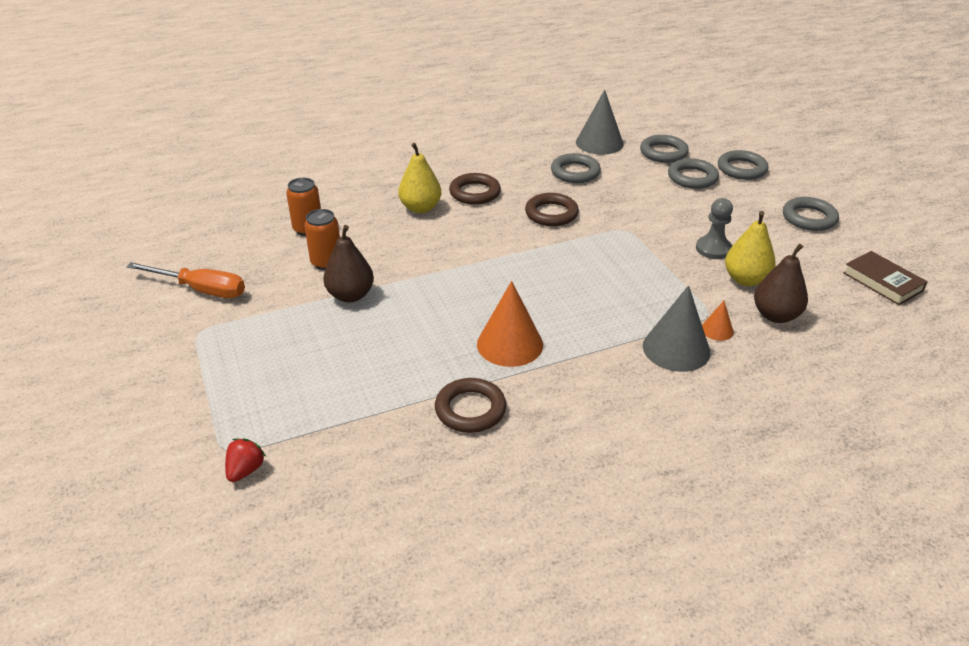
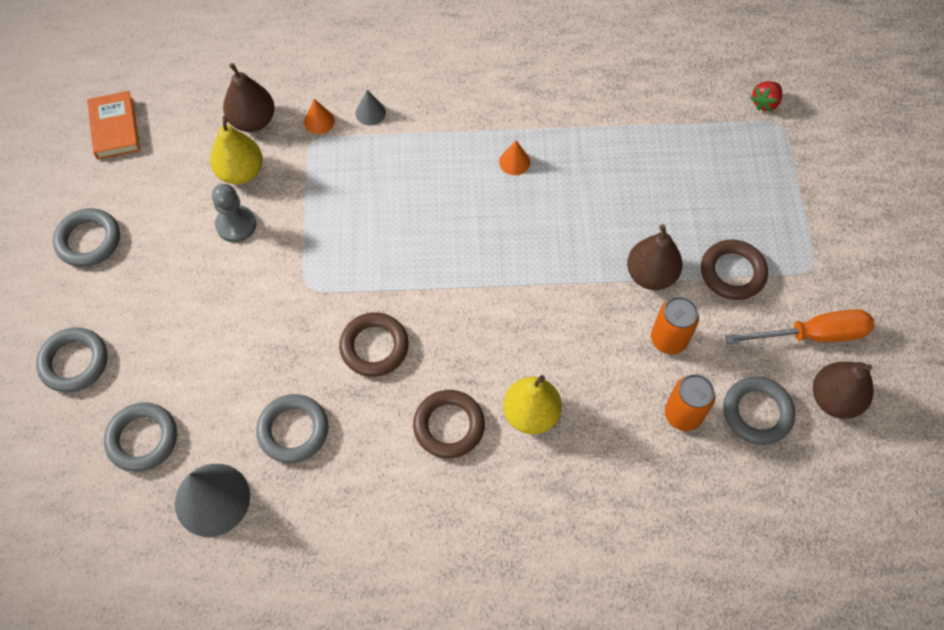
camera: 160 degrees left, 25 degrees up
(186, 259) = (834, 399): none -> brown pear
(201, 290) = (812, 335): orange screwdriver -> orange screwdriver turned 135 degrees clockwise
(470, 409) = (576, 105): brown ring -> brown ring (732, 272)
(510, 344) = (514, 162): orange cone -> orange cone, size x0.49
(676, 349) = (370, 112): grey cone -> grey cone, size x0.49
(692, 177) = (152, 364): grey ring -> grey ring (757, 412)
(882, 282) = (115, 128): brown book -> orange book

